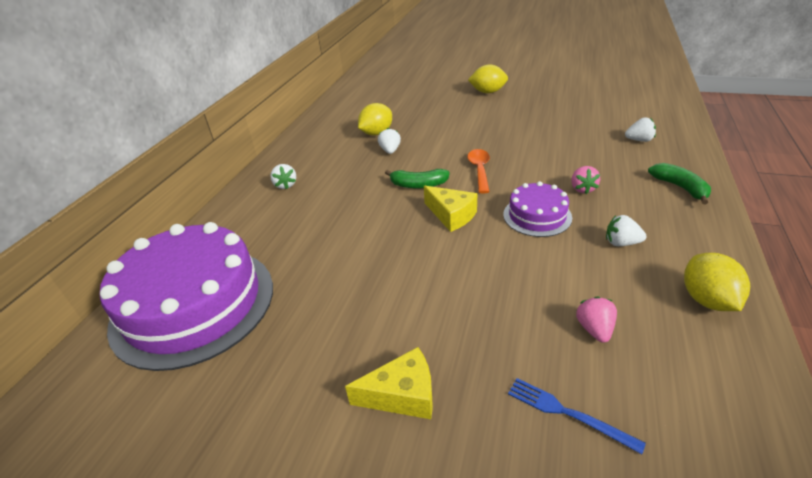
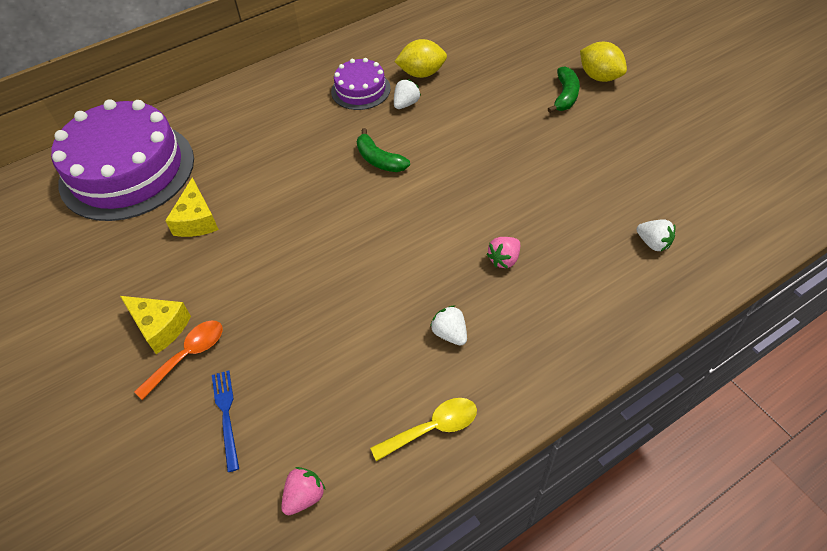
camera: 40 degrees right, 15 degrees up
(285, 185) = (286, 93): white strawberry -> none
(451, 215) = (362, 210): yellow cheese -> yellow cheese (196, 220)
(479, 170) = (448, 177): orange spoon -> orange spoon (188, 355)
(537, 216) = (425, 259): purple cake -> purple cake (360, 90)
(594, 329) = (322, 381): pink strawberry -> pink strawberry (304, 496)
(680, 187) = (595, 322): green banana -> green banana (565, 96)
(707, 300) = (432, 428): yellow lemon -> yellow spoon

